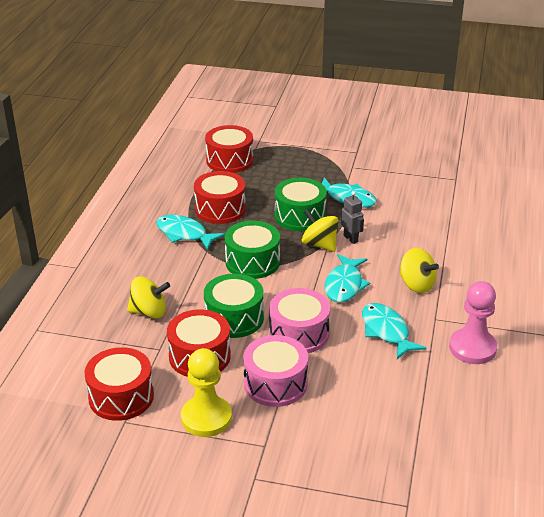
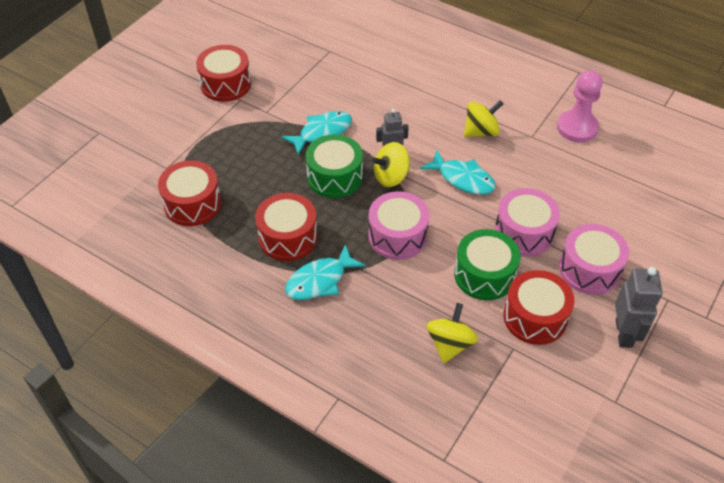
camera: 70 degrees left, 15 degrees up
(121, 397) = (579, 397): red drum -> red drum (226, 84)
(206, 418) = (624, 333): yellow pawn -> grey robot
(252, 262) = (397, 236): green drum -> pink drum
(386, 331) = (539, 172): turquoise fish -> none

